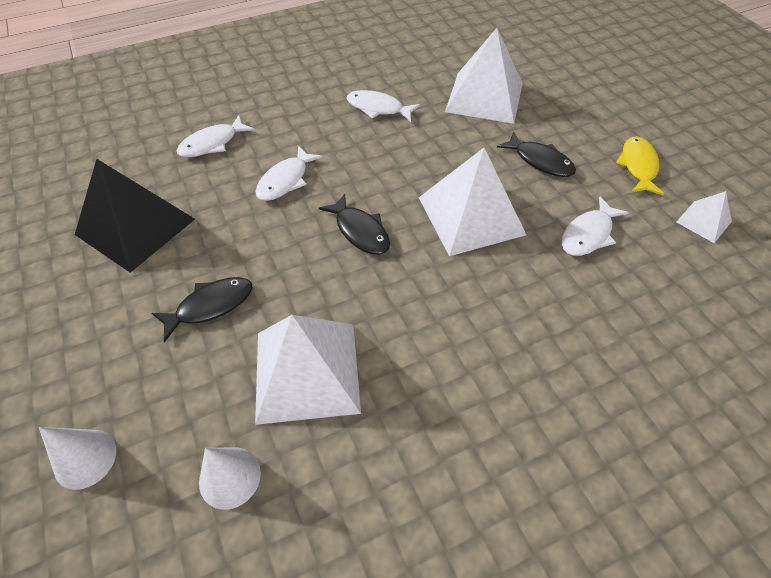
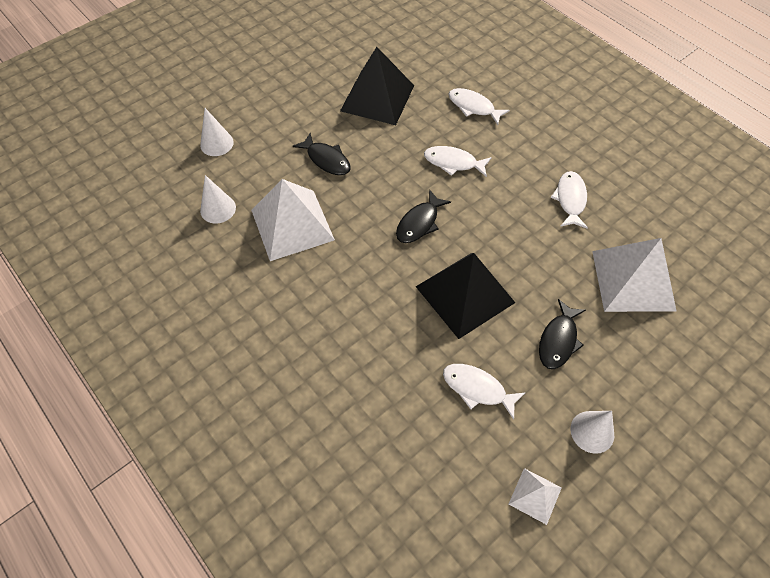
camera: 75 degrees right, 5 degrees up
(471, 215) = (465, 294): white pyramid -> black pyramid
(638, 166) = (592, 432): yellow fish -> white cone

